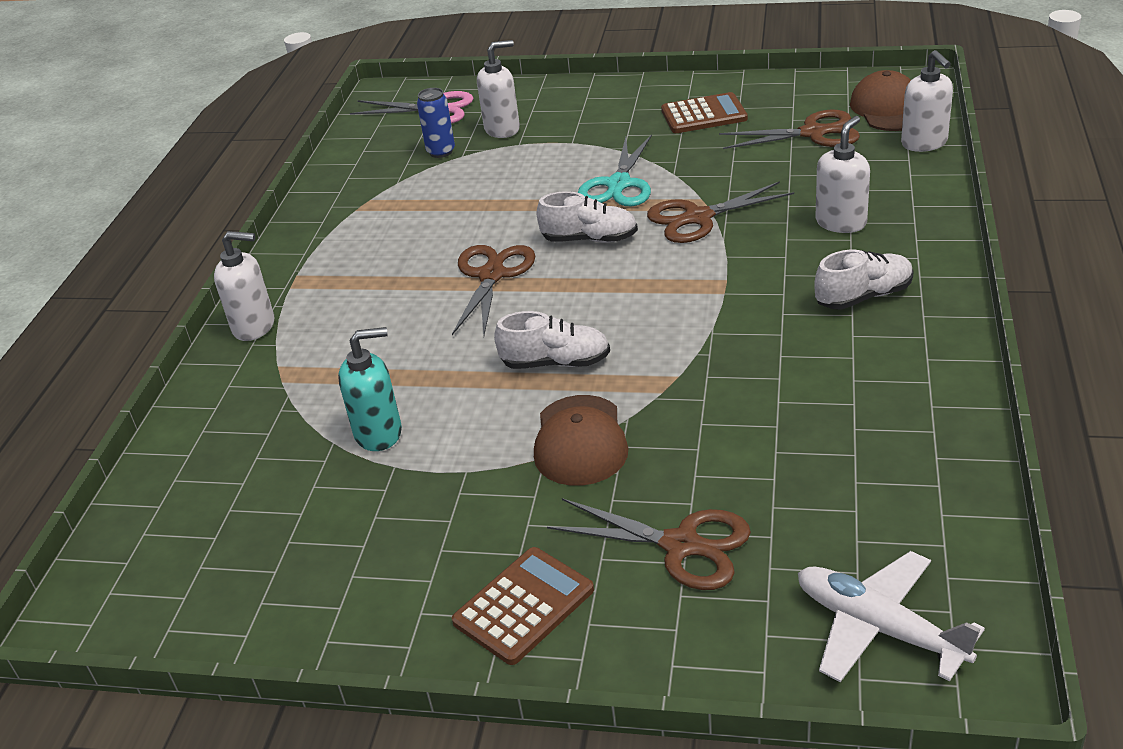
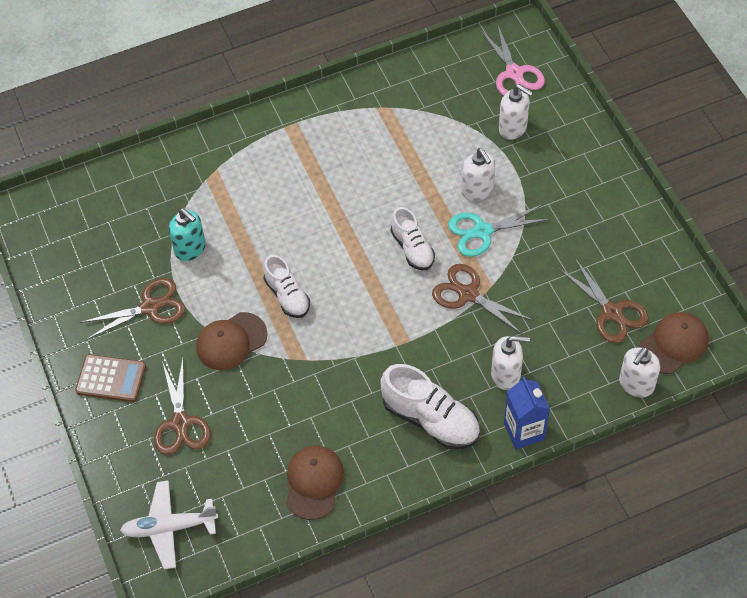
camera: 55 degrees right, 20 degrees up
(254, 326) = (241, 135): white soap dispenser -> white soap dispenser (477, 190)
(441, 152) = (465, 111): blue can -> none
(492, 275) = (349, 219): brown scissors -> brown scissors (150, 307)
(704, 115) = (600, 235): brown calculator -> none
(863, 296) = (430, 419): white shoe -> white shoe, size x1.55
(878, 628) = (169, 527): white plane -> white plane turned 105 degrees counterclockwise
(896, 431) = (314, 482): none -> brown cap
(935, 232) = (524, 431): none -> blue carton

